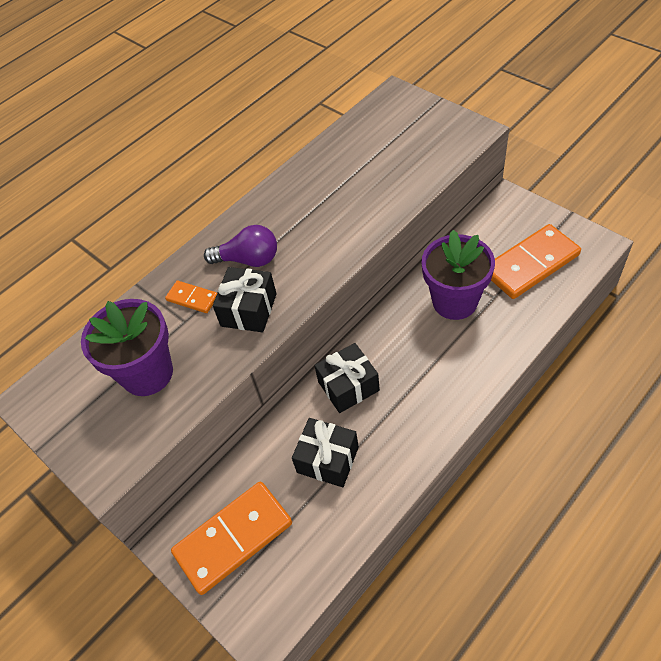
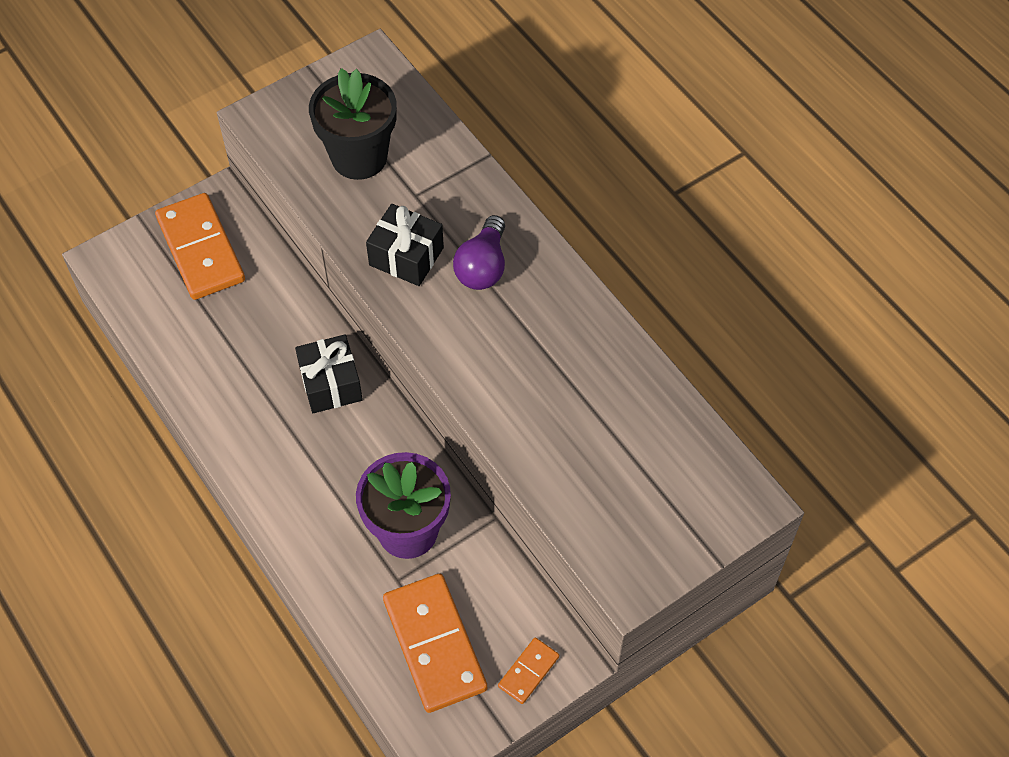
camera: 95 degrees right, 5 degrees up
(147, 373) = (359, 157): purple flower pot -> black flower pot
(192, 298) = (445, 205): orange domino -> orange domino (528, 671)
(327, 460) = (249, 345): black gift -> none

